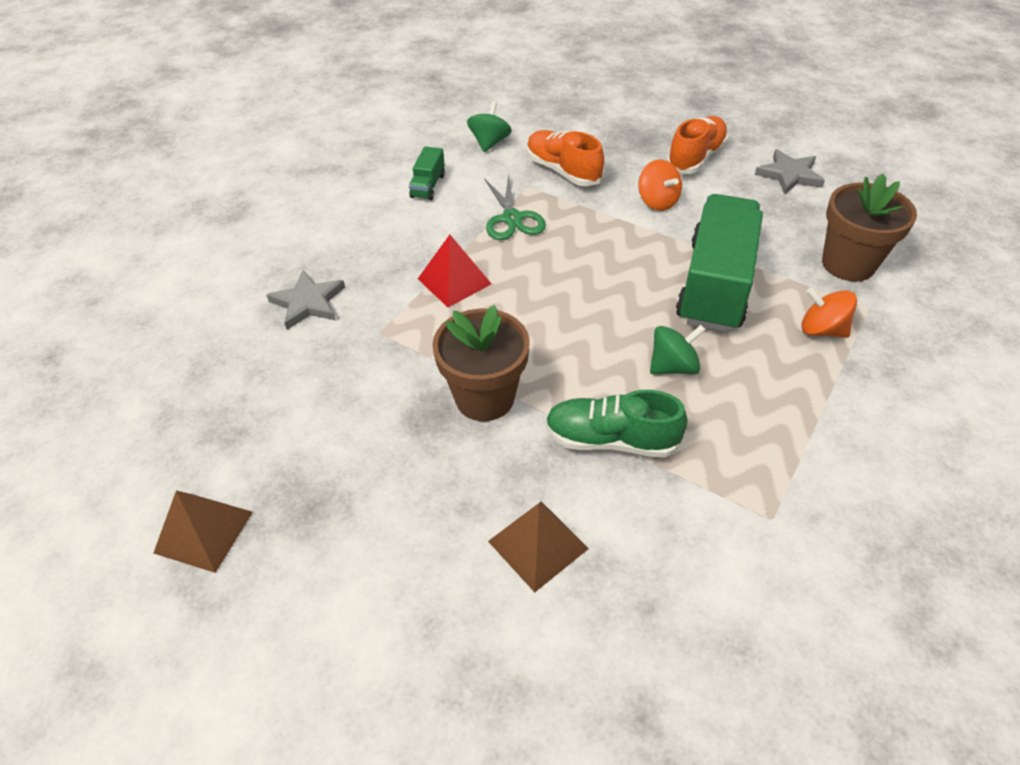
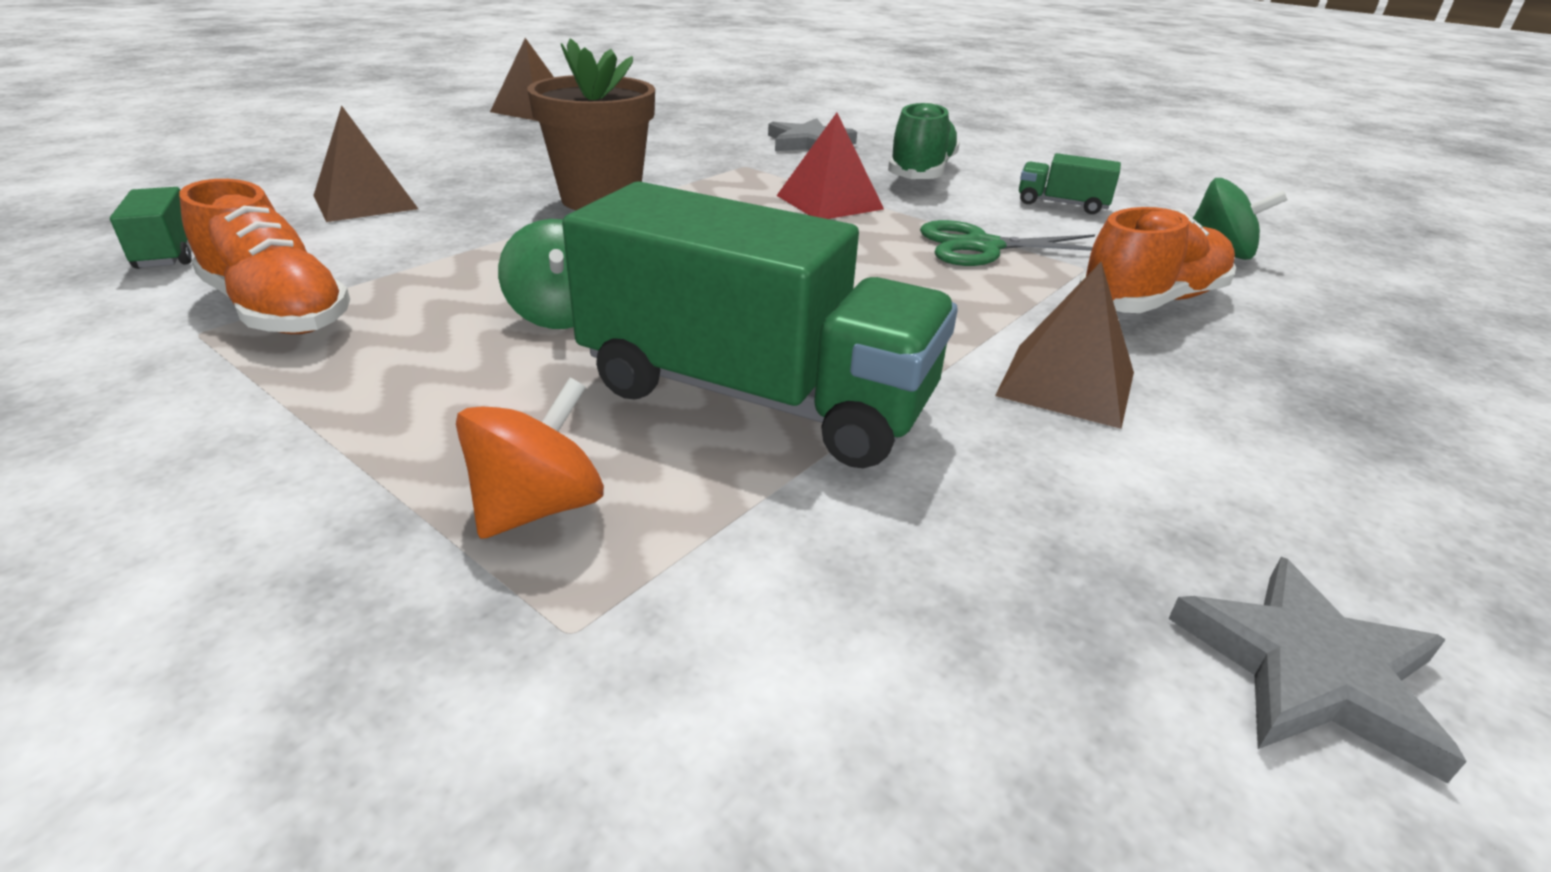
camera: 95 degrees right, 15 degrees down
(611, 440) = (464, 252): green shoe -> green shoe (921, 172)
(657, 201) = (1066, 383): orange spinning top -> brown pyramid
(680, 617) = (171, 251): none -> green truck
(695, 158) = (1307, 478): orange shoe -> orange shoe (278, 310)
(848, 264) = (778, 657): brown flower pot -> none

